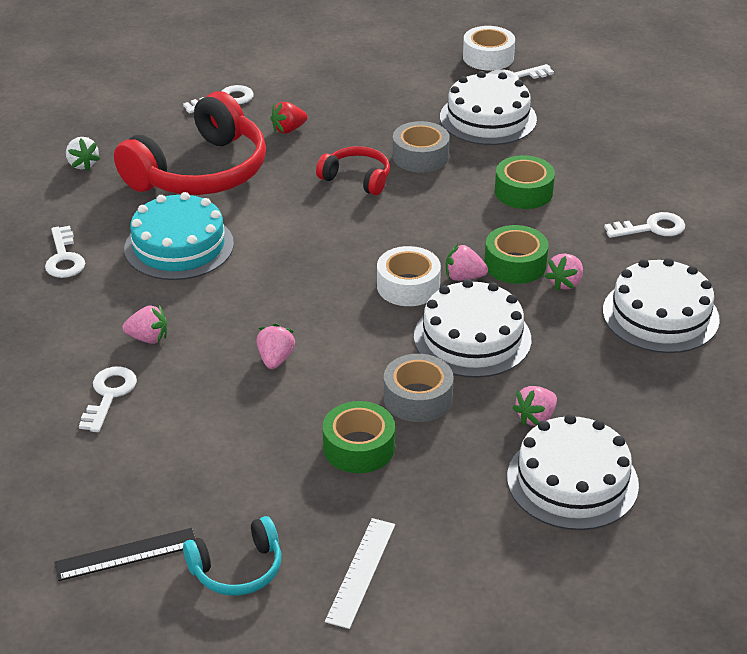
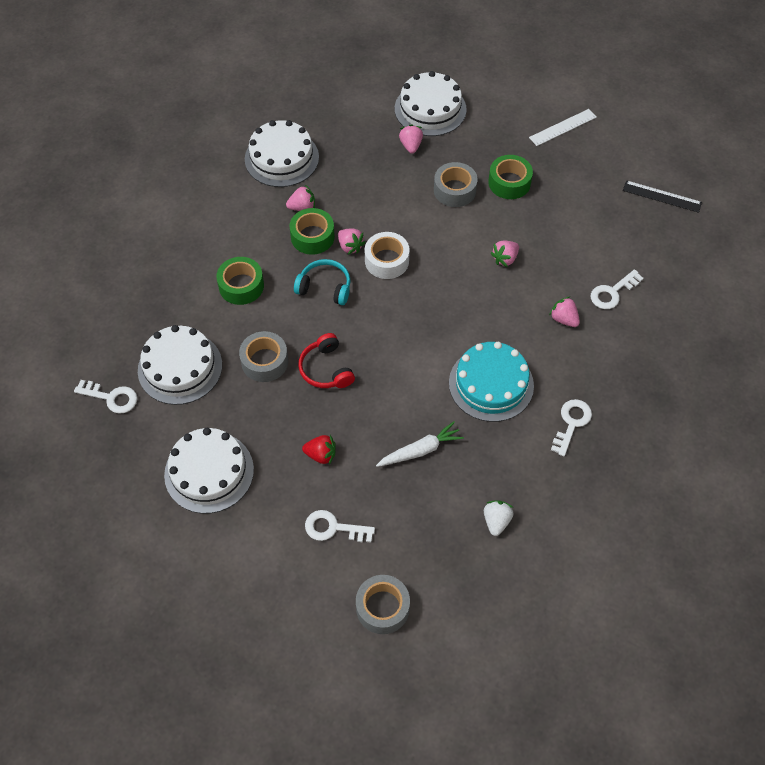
camera: 140 degrees left, 20 degrees up
(135, 83) = (382, 607): none -> grey tape
(200, 172) = (420, 450): red headphones -> white carrot
(237, 569) = (616, 160): turquoise headphones -> turquoise headphones (325, 287)
(472, 338) = (390, 206): white cake -> white cake (209, 472)
(488, 57) = (96, 436): white tape -> none
(535, 418) = (411, 146): pink strawberry -> pink strawberry turned 90 degrees counterclockwise
(651, 228) = (209, 211): white key -> none

